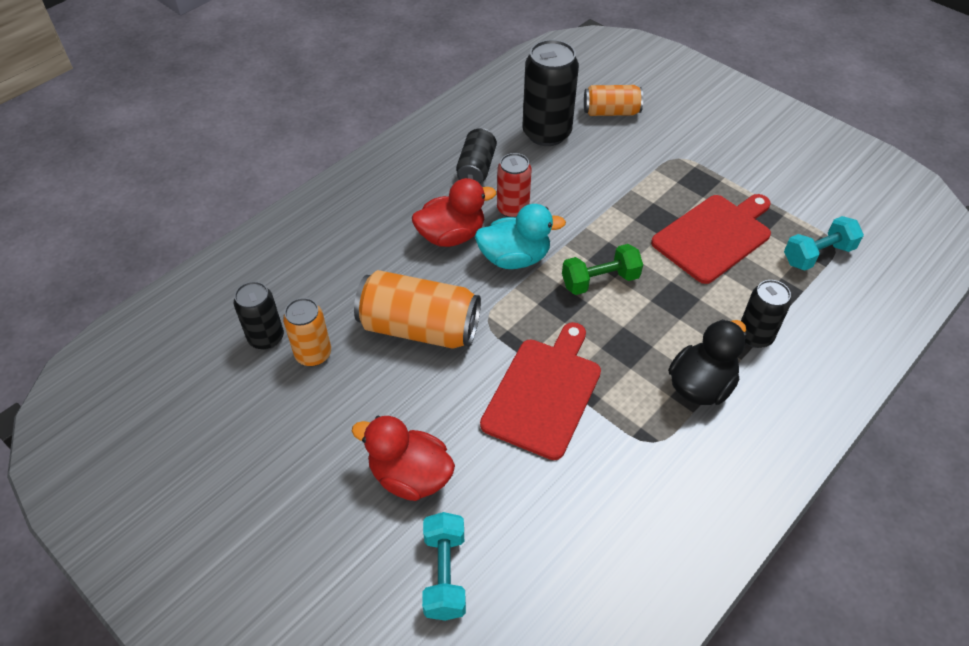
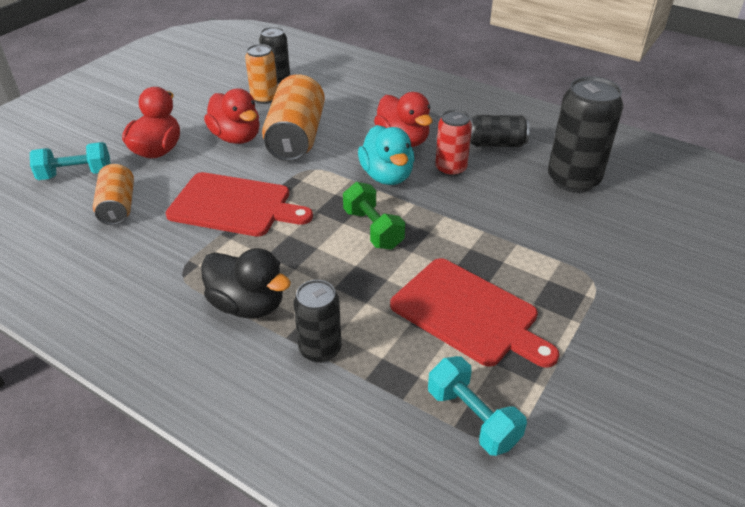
camera: 80 degrees right, 10 degrees down
(402, 387) = (236, 137): none -> red duck
(611, 112) = (641, 222): orange can -> orange can (118, 206)

